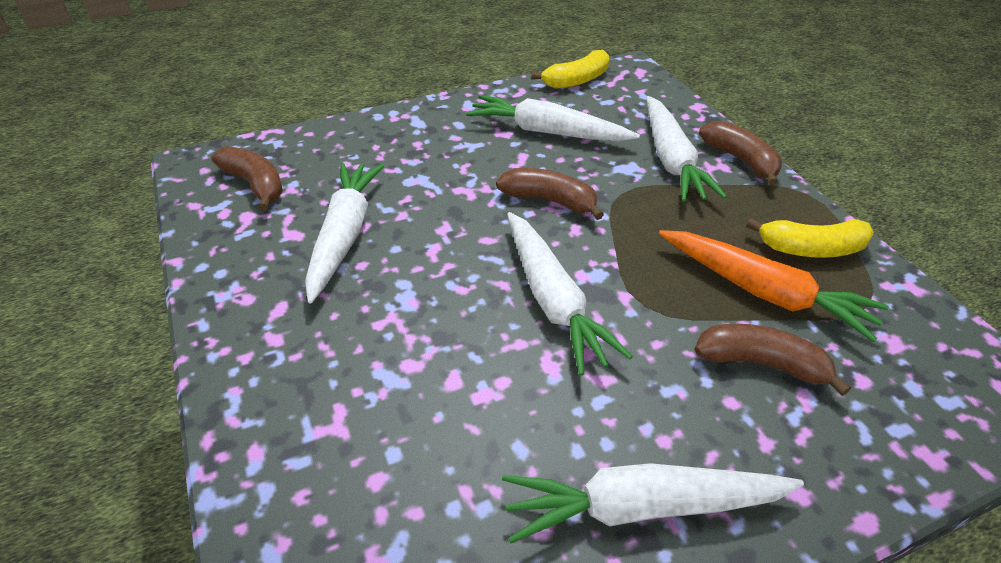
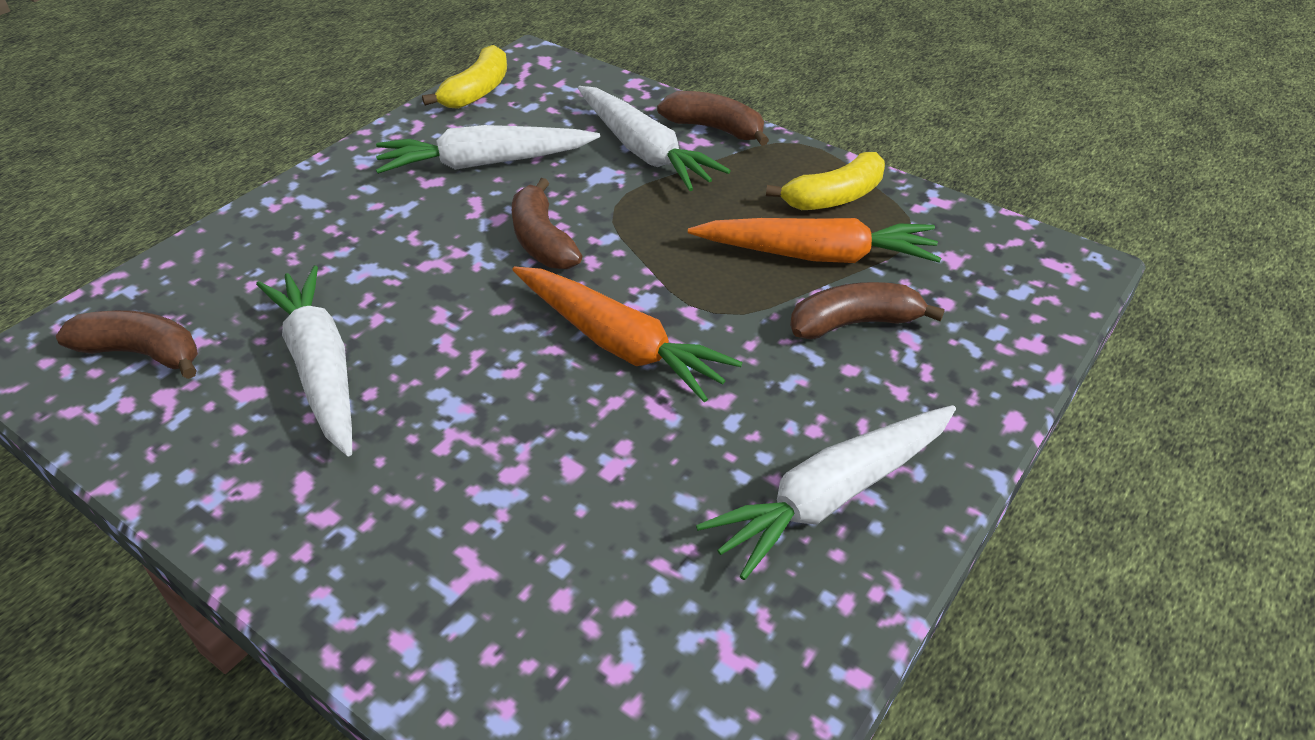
camera: 30 degrees left, 0 degrees up
(549, 201) = (542, 240): brown banana -> brown banana turned 105 degrees counterclockwise
(553, 300) = (619, 343): white carrot -> orange carrot

